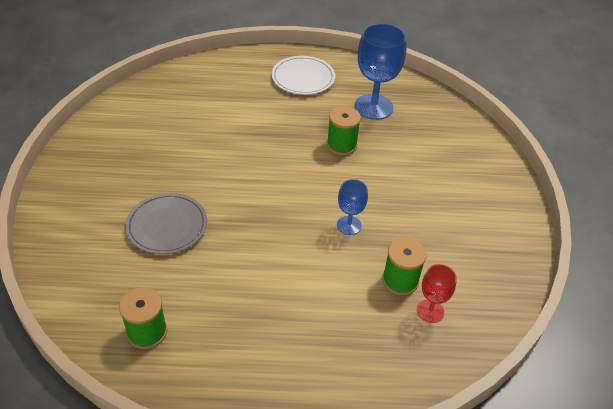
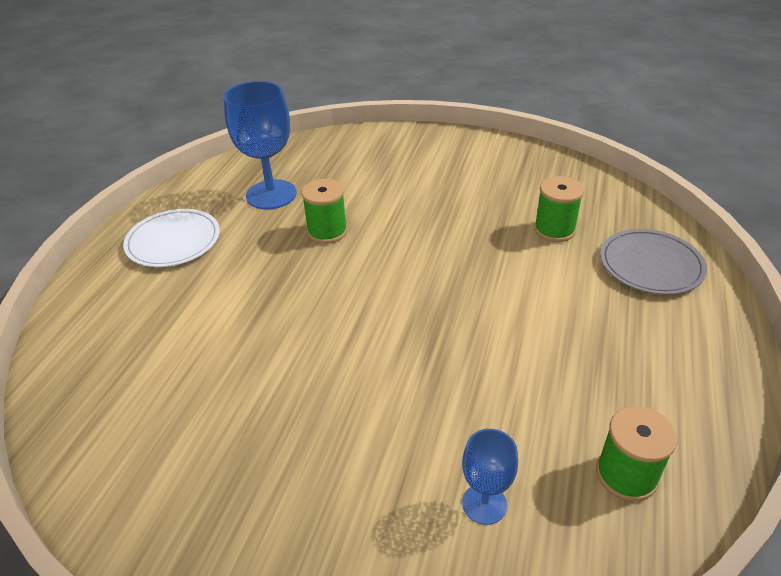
camera: 70 degrees left, 5 degrees down
(167, 226) = (421, 430): grey plate -> grey plate (651, 265)
(349, 225) = (466, 251): blue goblet -> blue goblet (484, 504)
(430, 311) = (596, 219): red goblet -> none

